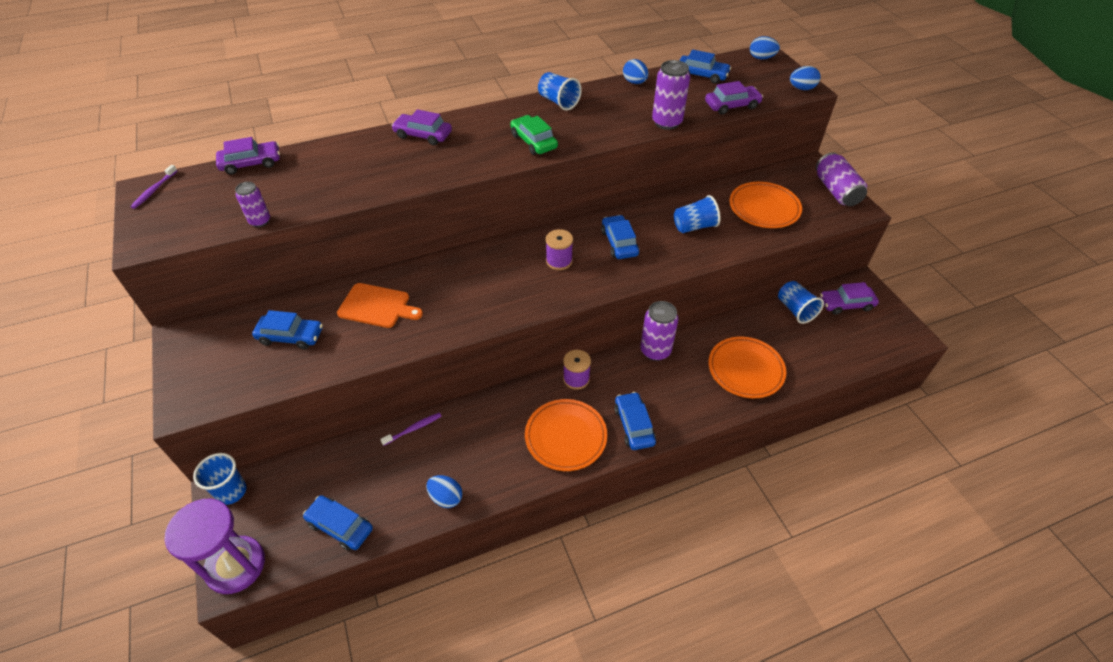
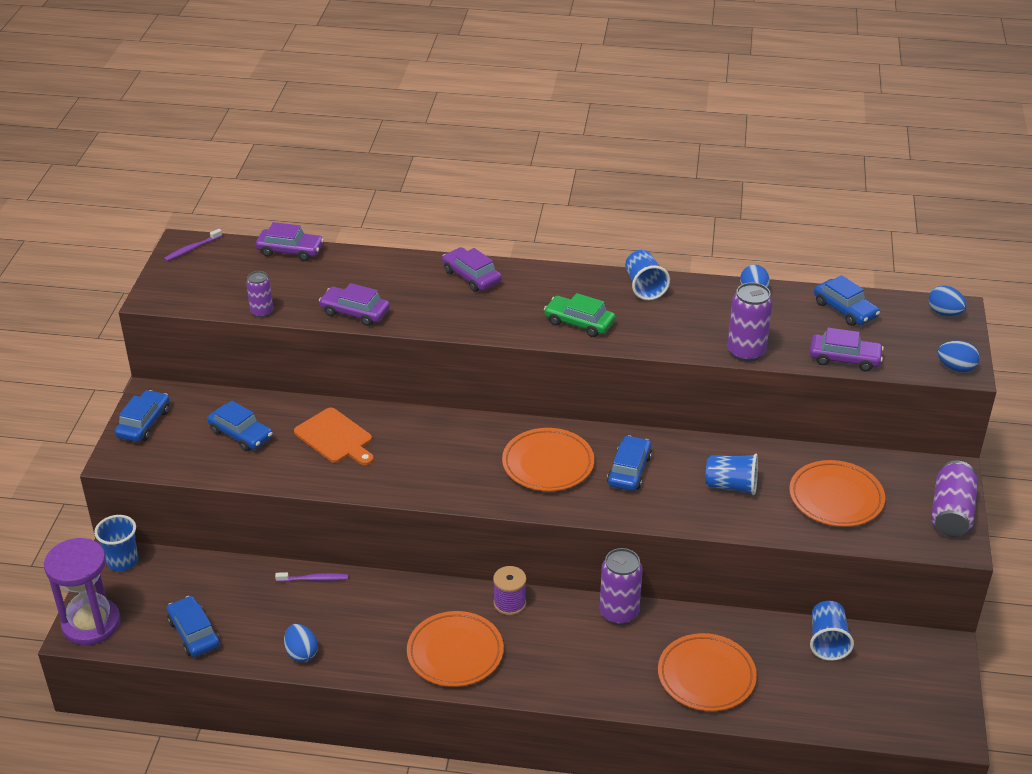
camera: 30 degrees right, 10 degrees down
(533, 141) = (579, 322): green car -> green car turned 60 degrees counterclockwise
(559, 261) = (548, 464): purple spool -> orange plate
(634, 425) = (534, 674): blue car -> blue car (144, 423)
(846, 304) = (900, 662): purple car -> purple car (355, 312)

